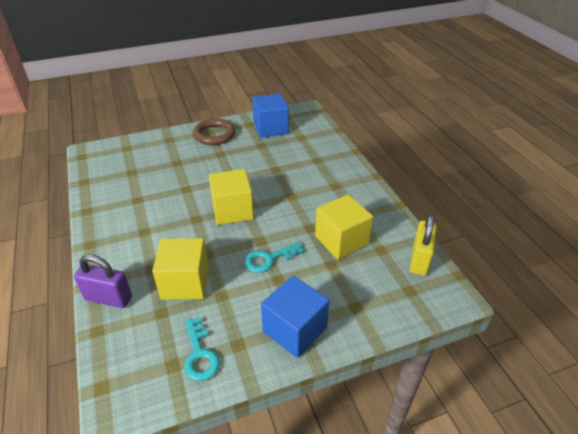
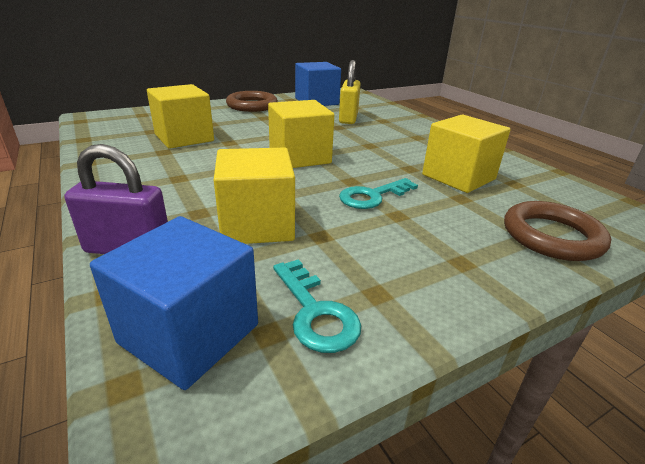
camera: 10 degrees left, 10 degrees down
(154, 182) = (184, 138): none -> yellow cube
(294, 329) = (459, 268): blue cube -> blue cube (189, 333)
(371, 307) = (551, 236): none -> brown ring
(419, 260) = (571, 190): yellow padlock -> yellow padlock (348, 118)

